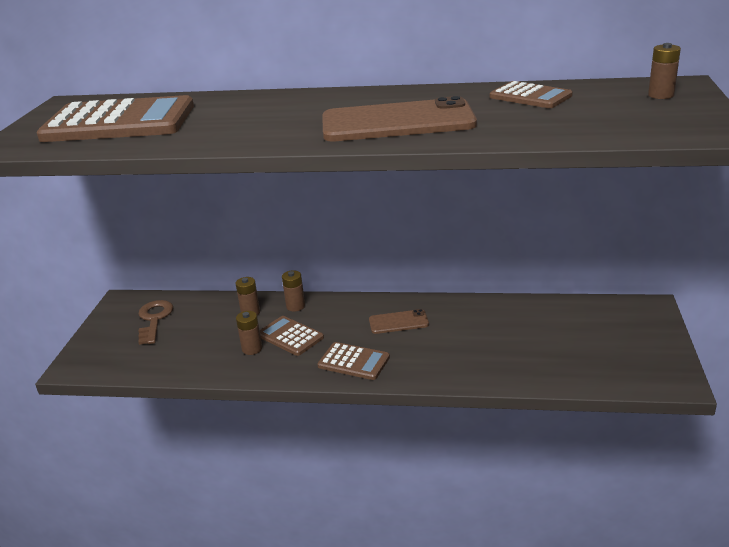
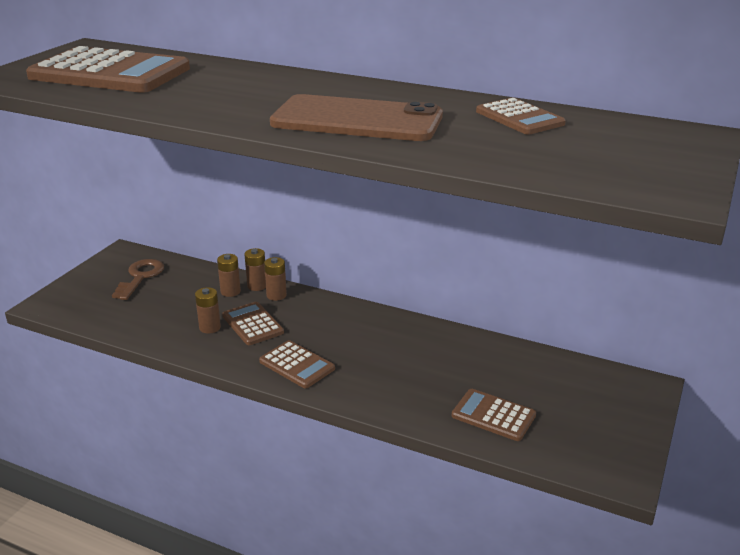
camera: 15 degrees right, 0 degrees up
(398, 322) = (366, 336): brown phone -> none
(547, 361) = (493, 415): none -> brown calculator
(661, 95) = (663, 142): brown battery -> brown battery (257, 286)

